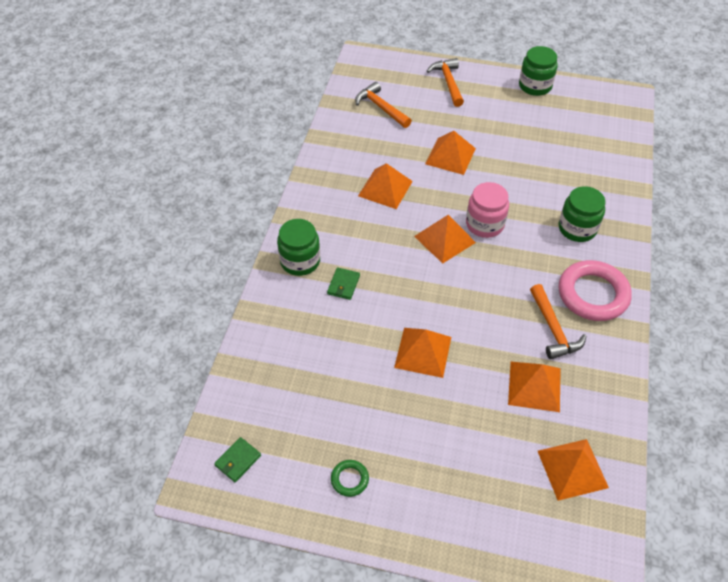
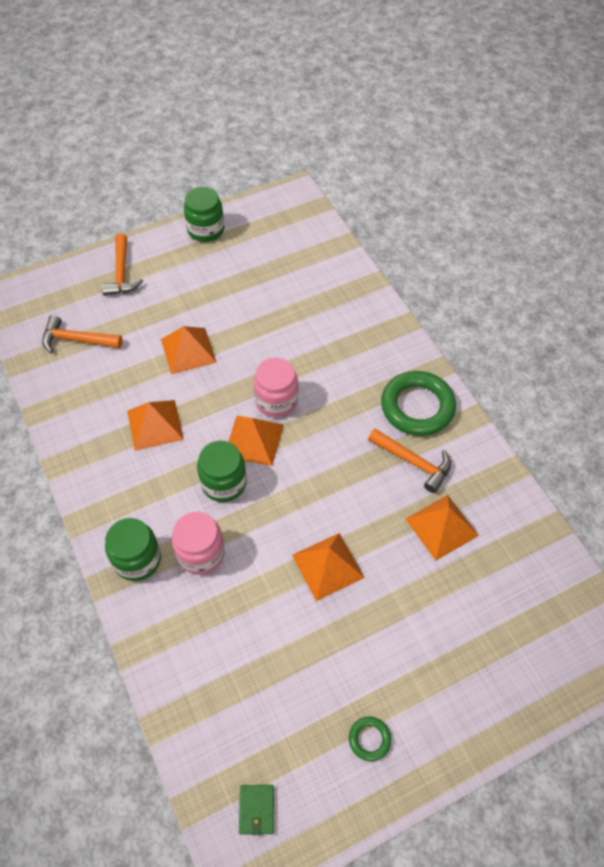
camera: 40 degrees left, 5 degrees up
(343, 285) = (201, 553): green wallet -> pink jar
(448, 82) = (121, 273): orange hammer -> orange hammer turned 135 degrees counterclockwise
(572, 469) = (527, 578): orange pyramid -> none
(577, 228) = (356, 352): green jar -> green jar (224, 483)
(593, 294) = (417, 407): pink ring -> green ring

